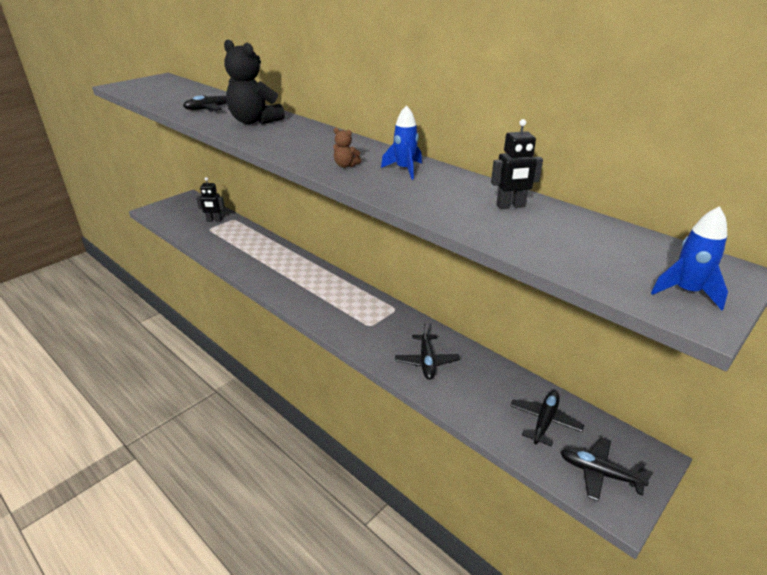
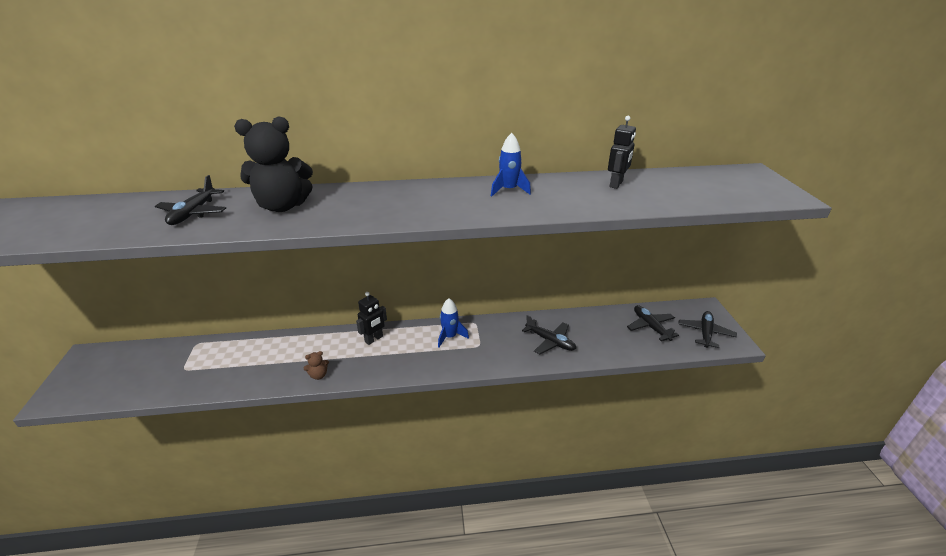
camera: 50 degrees left, 0 degrees up
(214, 220) = (174, 358): black robot -> black robot (374, 339)
(345, 165) = (465, 206): brown teddy bear -> brown teddy bear (318, 375)
(599, 473) = (705, 333): black plane -> black plane turned 135 degrees clockwise
(686, 292) = (765, 189): blue rocket -> blue rocket (450, 337)

